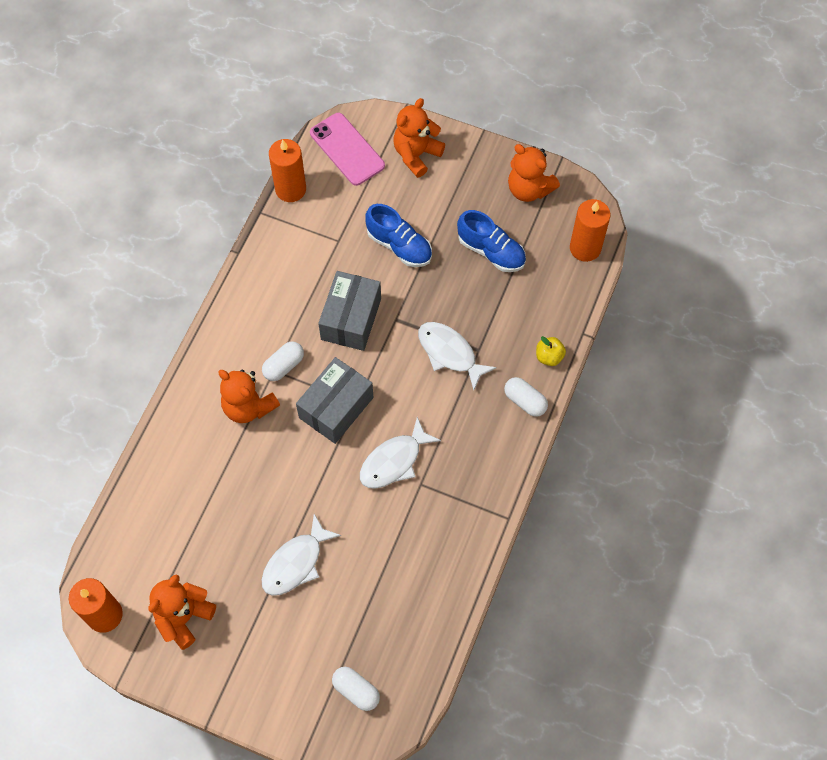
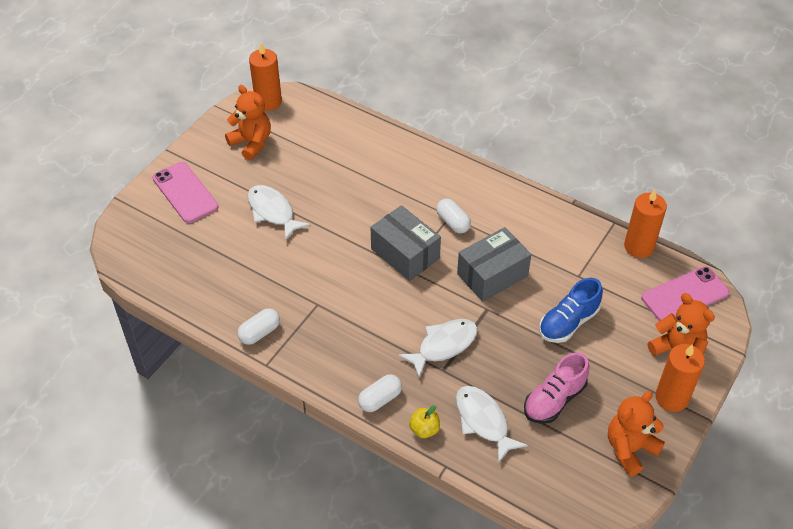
camera: 100 degrees right, 15 degrees down
(248, 406) = (419, 196): orange teddy bear -> none
(279, 676) = (185, 192): none -> pink phone
(351, 319) = (492, 275): grey box -> grey box turned 60 degrees counterclockwise
(356, 690) = (155, 237): white capsule -> white capsule (260, 333)
(394, 461) = (344, 288): white fish -> white fish (483, 421)
(491, 251) = (554, 400): blue shoe -> pink shoe
(585, 248) = (549, 490): orange candle -> orange candle (672, 398)

